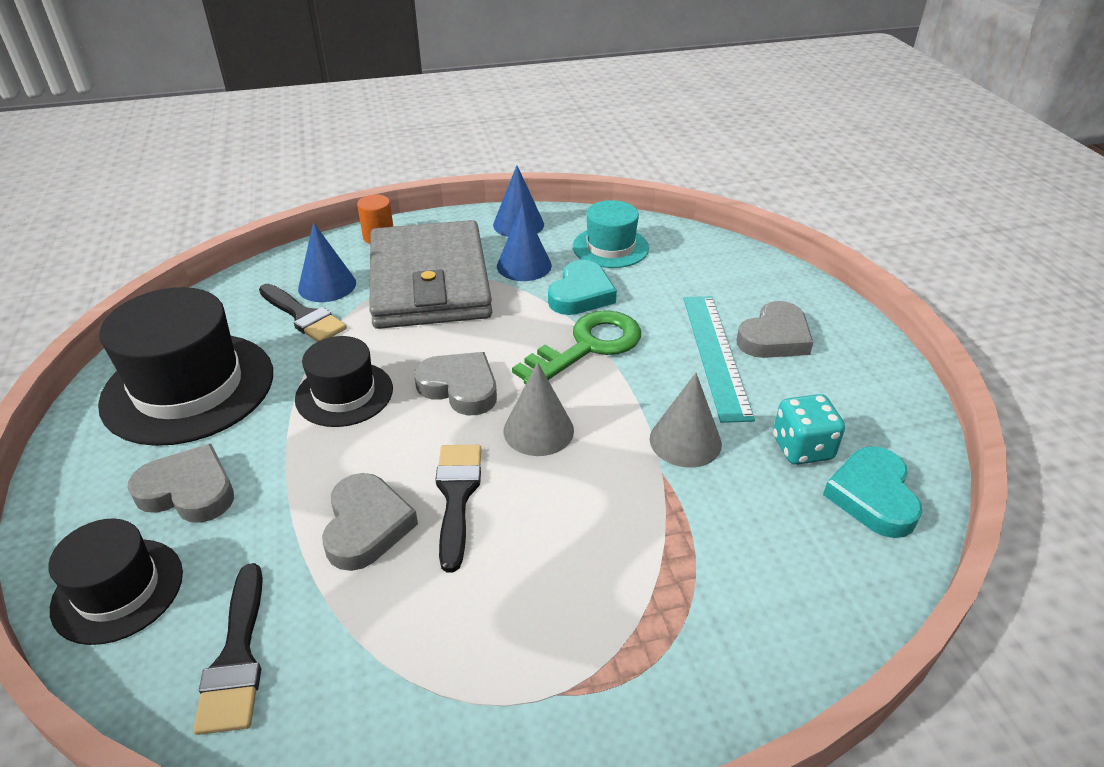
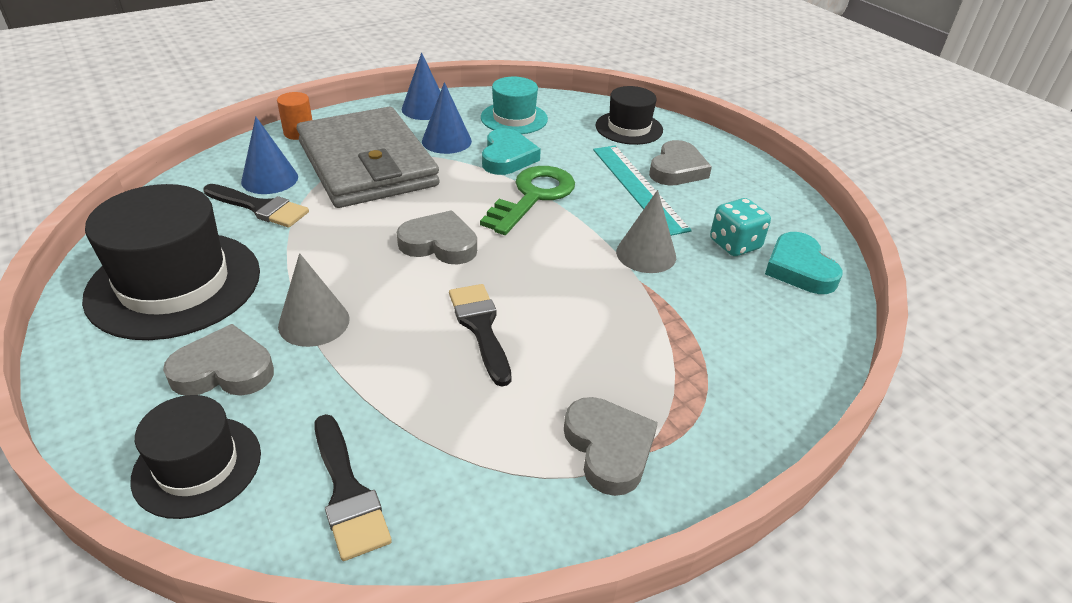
camera: 20 degrees left, 0 degrees up
(344, 394) = (335, 265): black hat -> black hat (629, 128)
(366, 526) = (412, 365): grey heart -> grey heart (609, 448)
(538, 430) = (524, 266): grey cone -> grey cone (314, 322)

